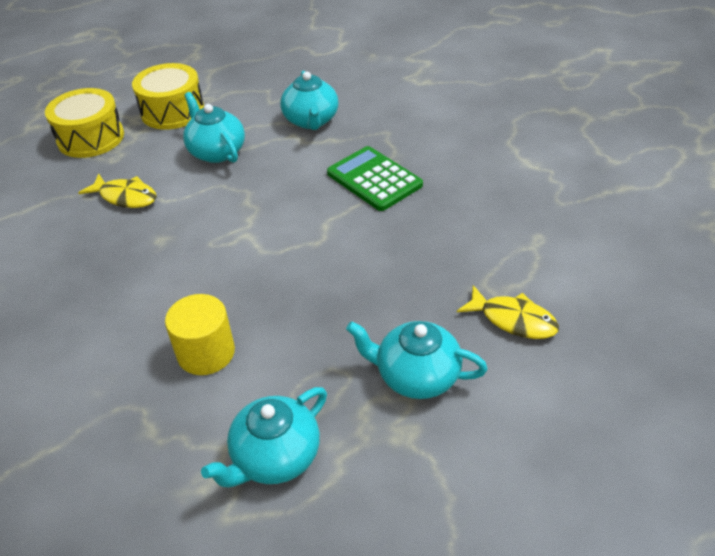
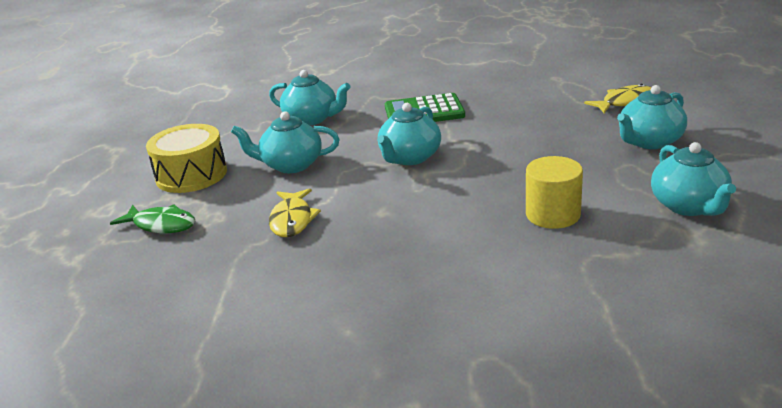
camera: 55 degrees left, 15 degrees down
(91, 138) = (161, 225): yellow drum -> green fish
(125, 197) = (292, 220): yellow fish -> yellow fish turned 120 degrees clockwise
(269, 212) = (410, 158): none -> turquoise teapot

